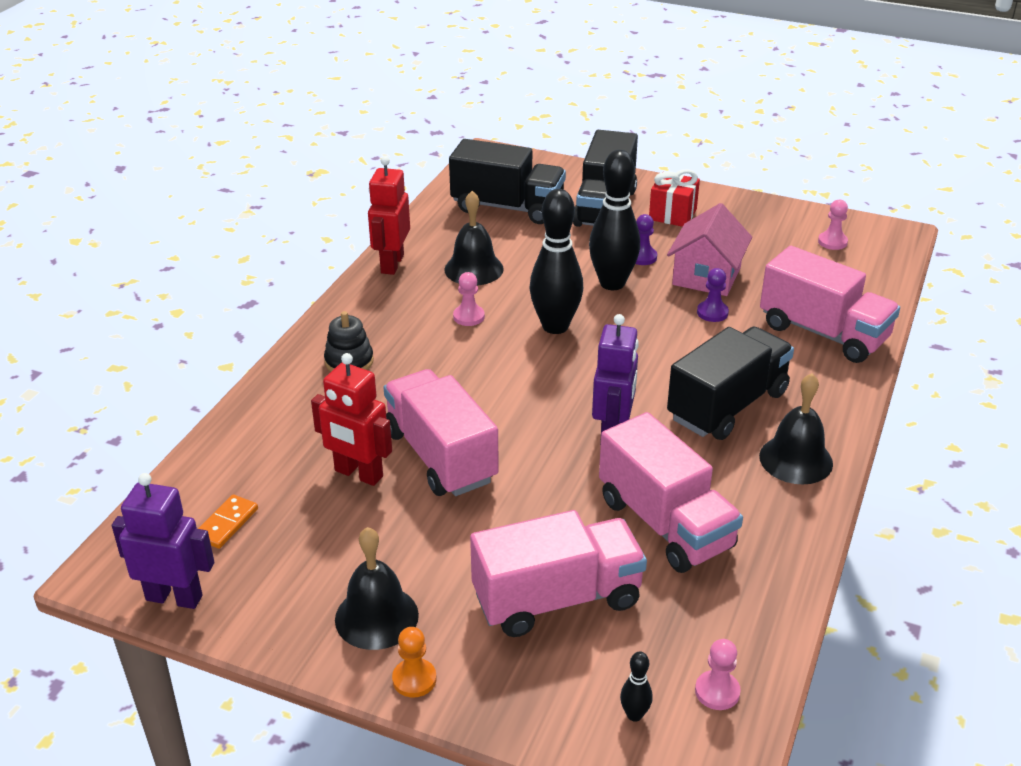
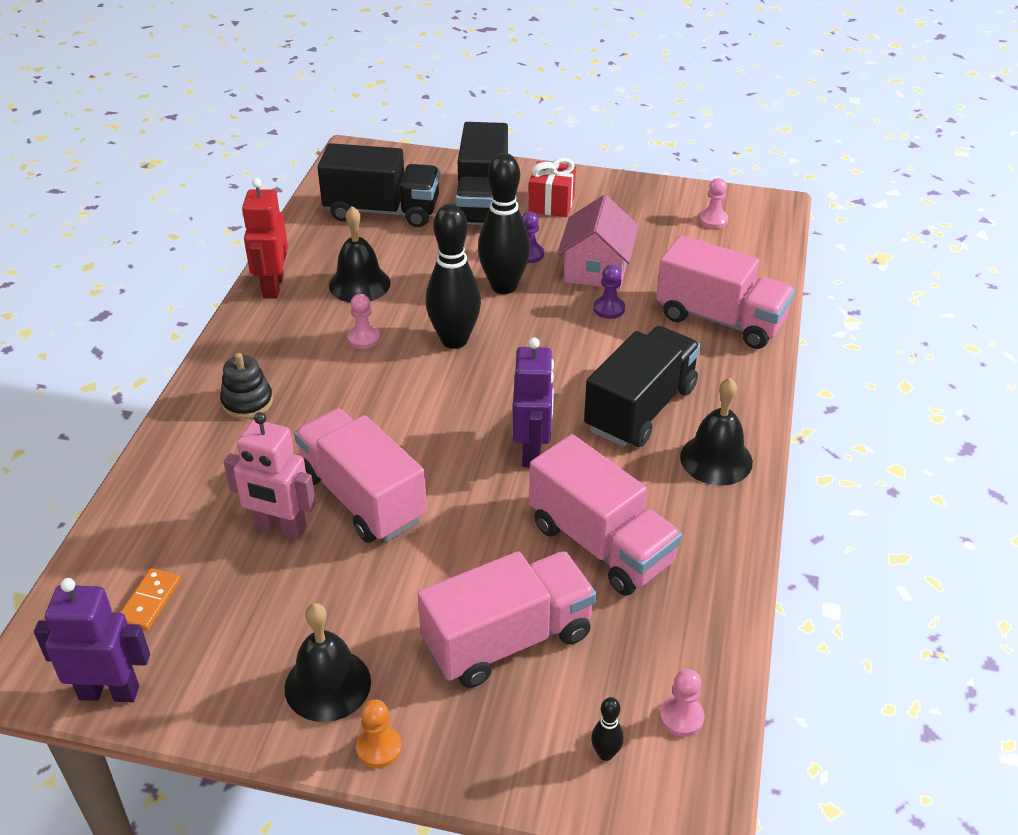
camera: 10 degrees left, 5 degrees up
(358, 474) = (280, 528): red robot -> pink robot

